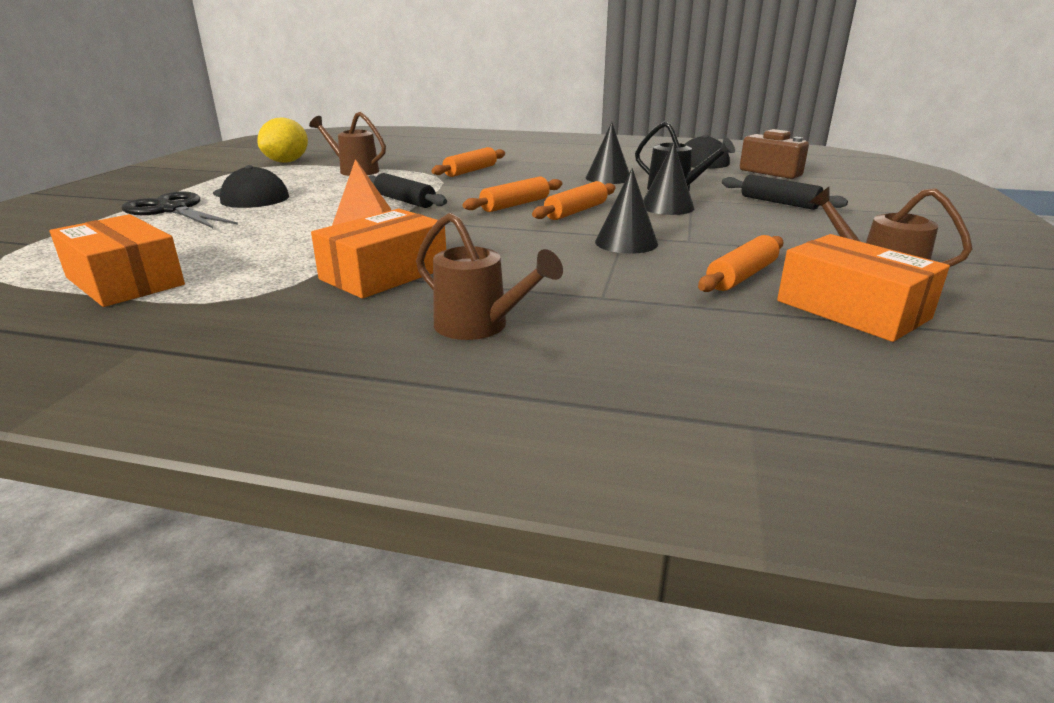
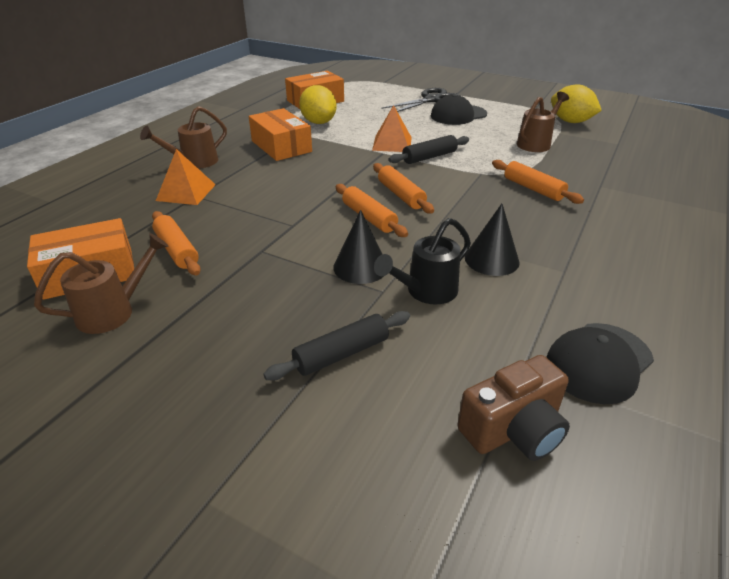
camera: 105 degrees right, 10 degrees up
(263, 264) = (318, 122): none -> yellow lemon
(597, 306) = (186, 192): none -> orange pyramid
(626, 242) = (276, 223): black cone -> none

